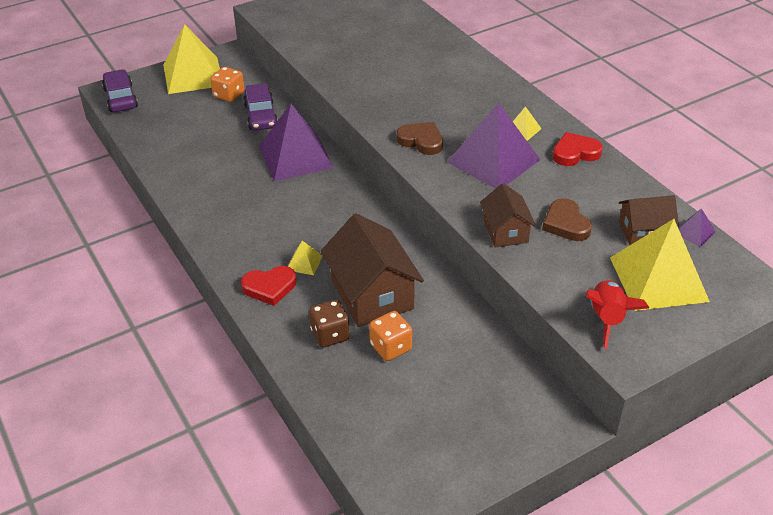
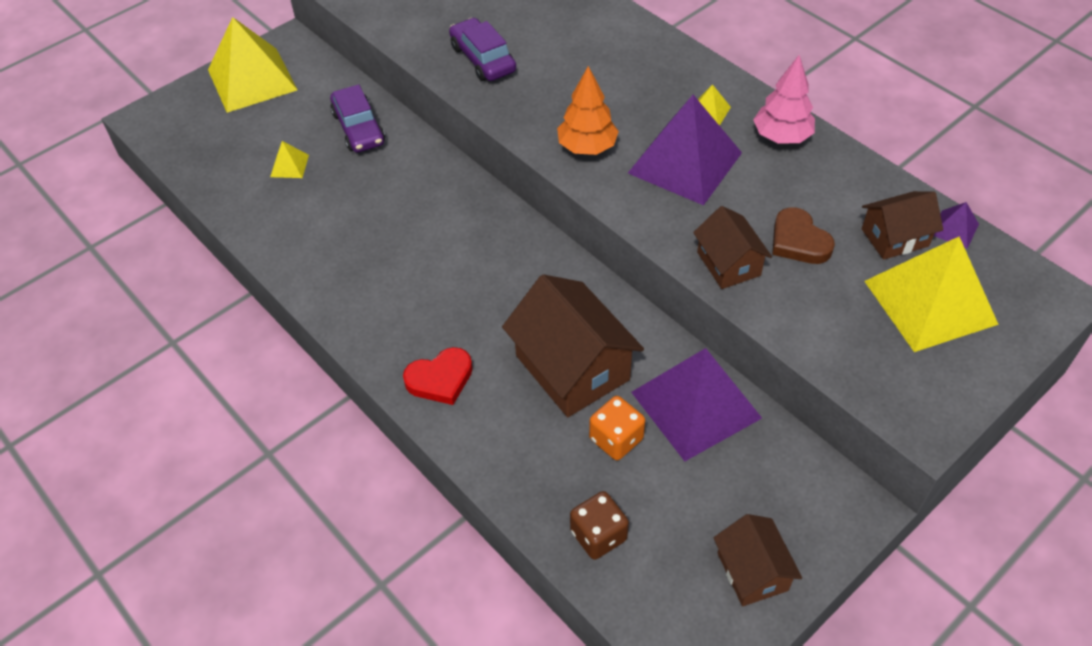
camera: 10 degrees left, 10 degrees up
(121, 98) = (165, 128): purple car -> purple car (483, 59)
(229, 95) = (308, 103): orange dice -> none
(295, 157) = (420, 182): purple pyramid -> purple pyramid (696, 405)
(304, 263) = (474, 336): yellow pyramid -> yellow pyramid (289, 166)
(330, 335) = (536, 435): brown dice -> brown dice (598, 535)
(421, 141) = (587, 147): brown heart -> orange tree
(469, 453) = (752, 571): none -> brown house
(575, 153) = (781, 137): red heart -> pink tree
(607, 319) = (885, 370): red rocket -> none

